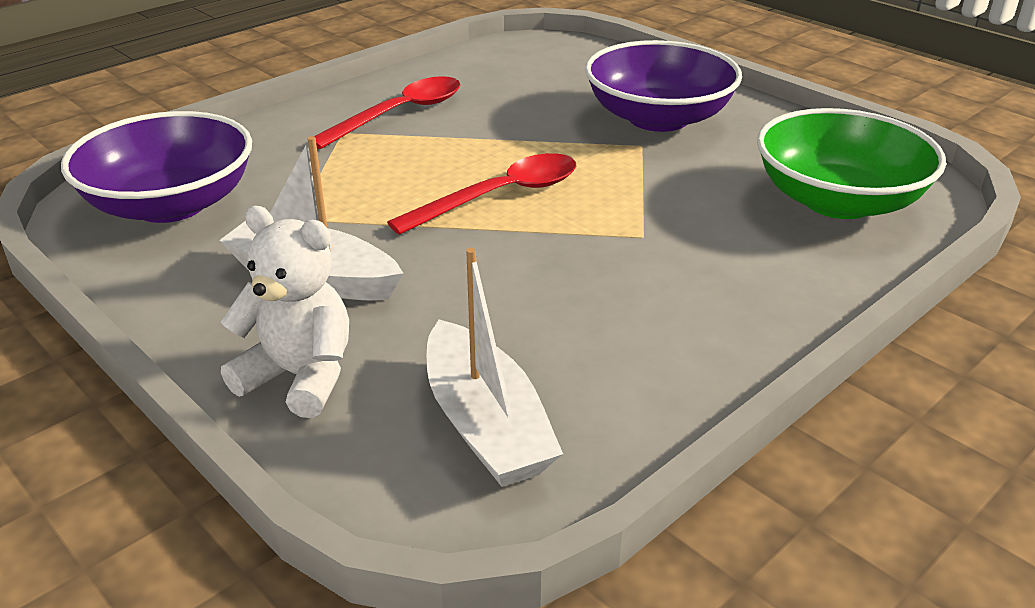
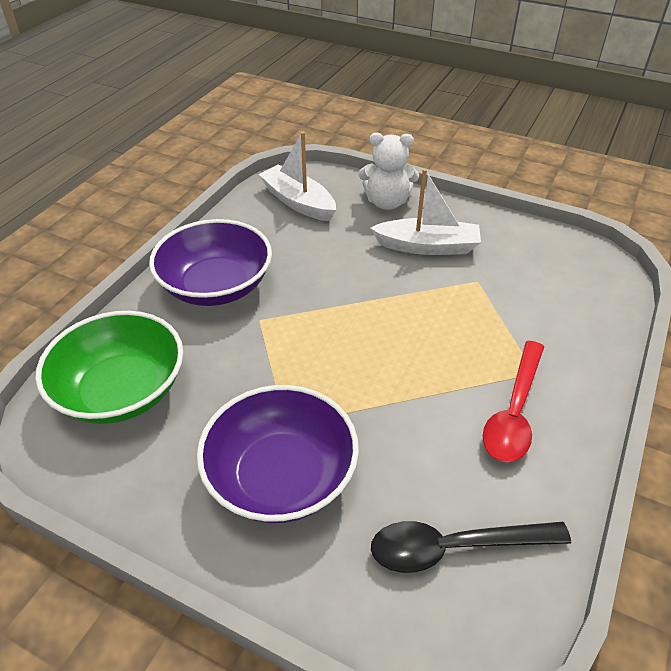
camera: 160 degrees right, 10 degrees up
(171, 204) = (560, 273): purple bowl -> purple bowl (216, 286)
(500, 196) = (367, 331): red spoon -> none
(530, 69) = (454, 547): none -> black spoon

